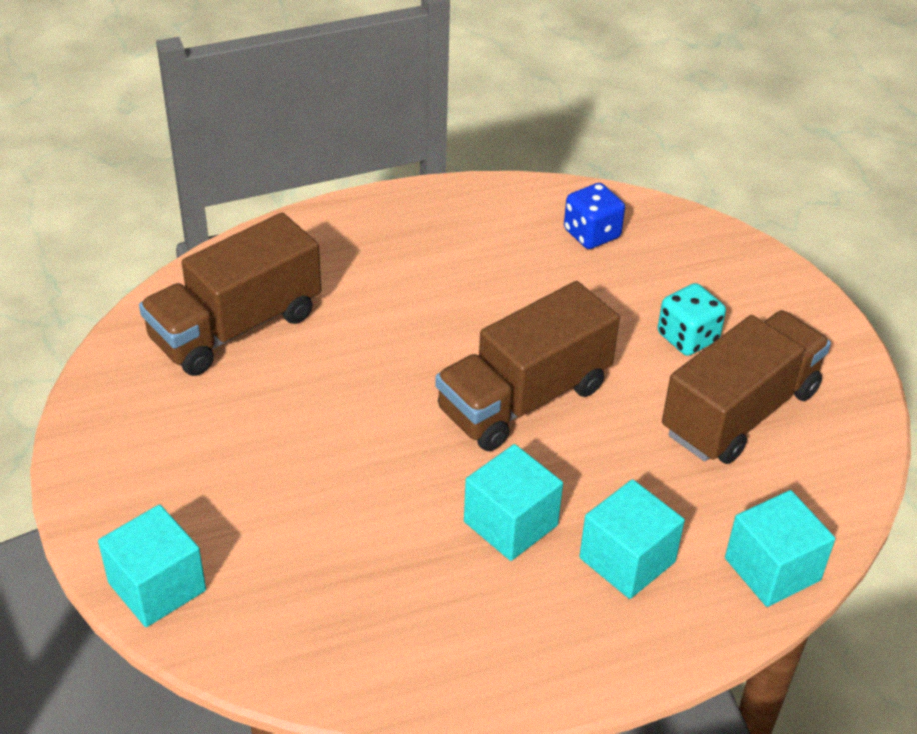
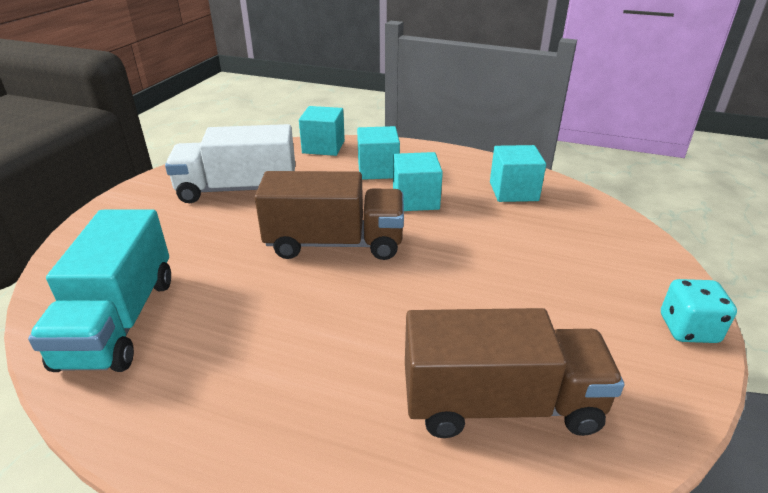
camera: 140 degrees left, 10 degrees down
(157, 587) = (648, 253): turquoise cube -> turquoise cube (513, 191)
(591, 234) = (120, 321): blue dice -> turquoise truck
(687, 337) = (196, 228): turquoise dice -> turquoise dice (688, 329)
(740, 412) = (238, 189): brown truck -> white truck

